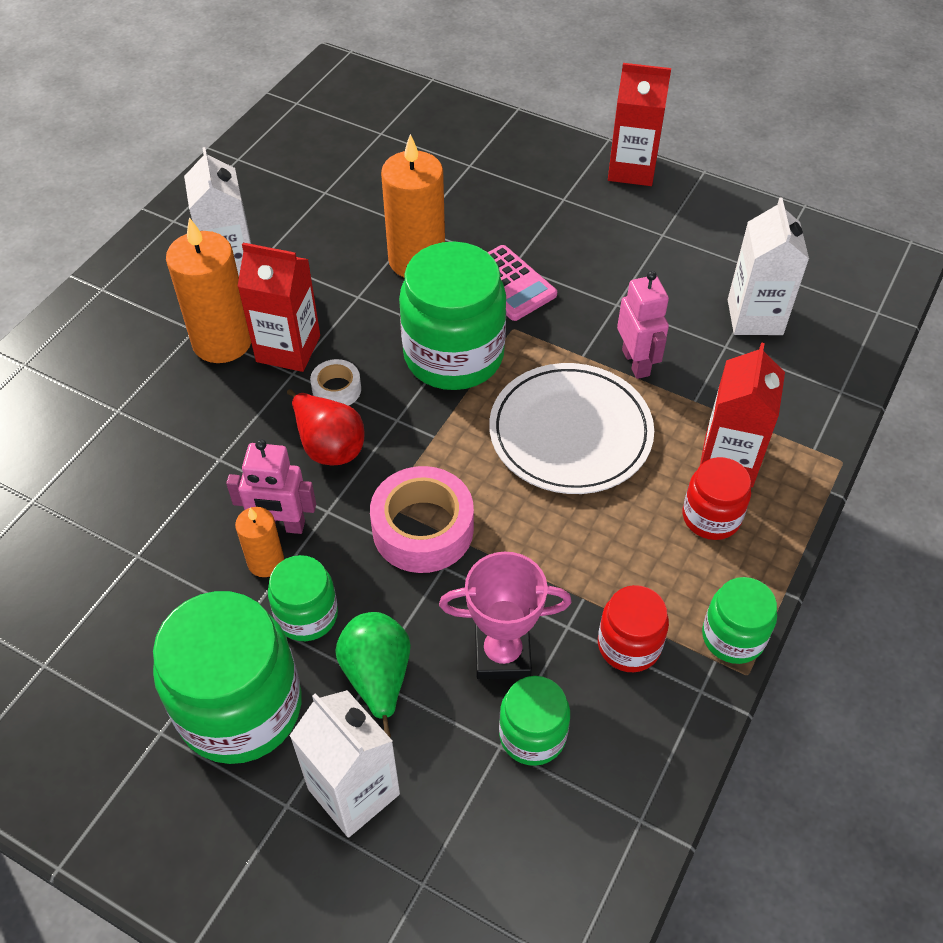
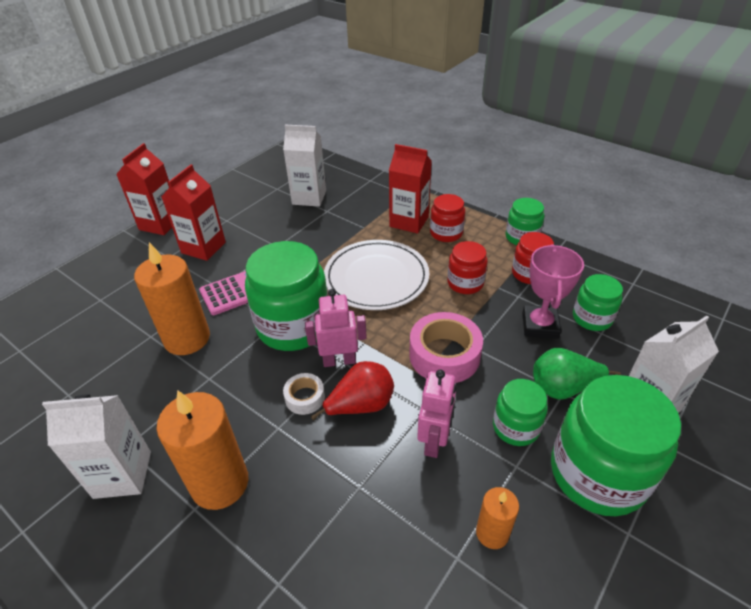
camera: 80 degrees left, 10 degrees down
(266, 562) = (468, 453): orange candle -> orange candle (492, 533)
(288, 349) = (248, 430): red carton -> red carton (203, 248)
(583, 550) = (465, 283): none -> red jar
(636, 362) = (328, 244): pink robot -> pink robot (339, 361)

